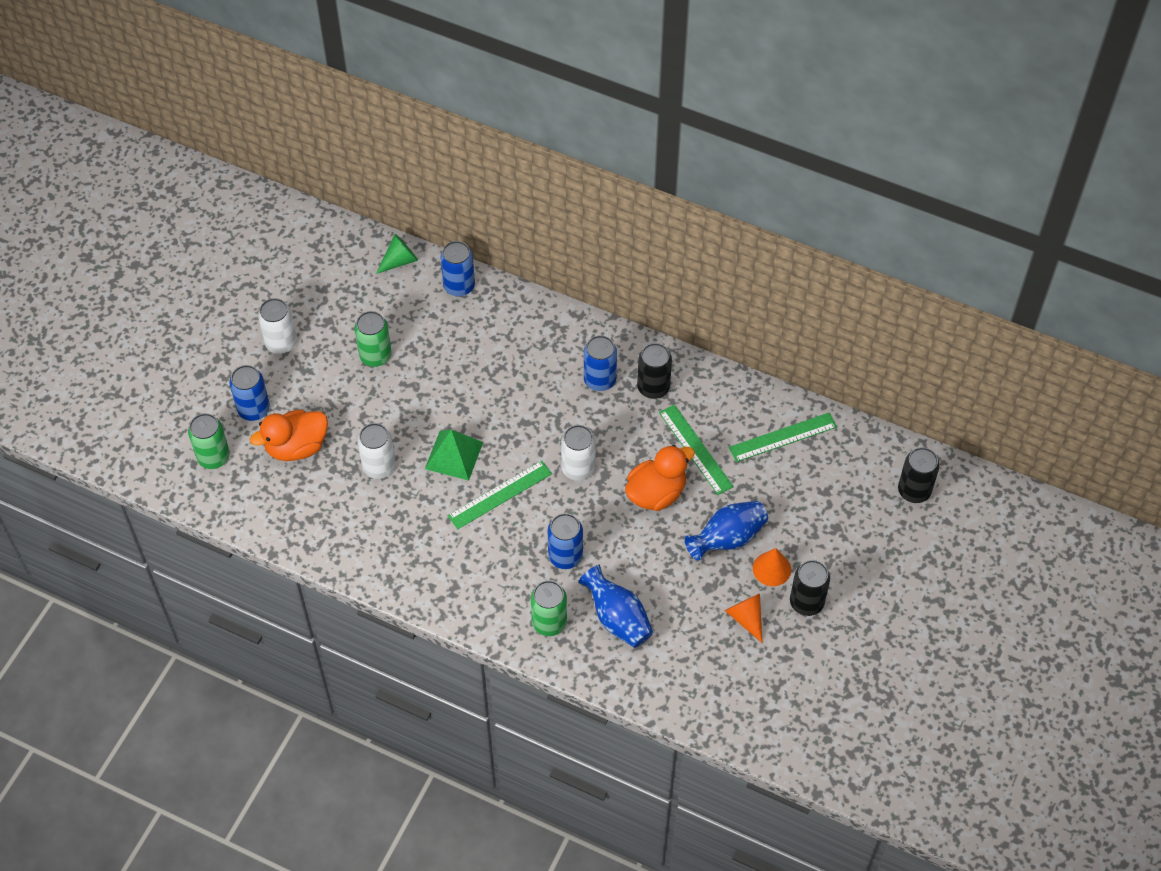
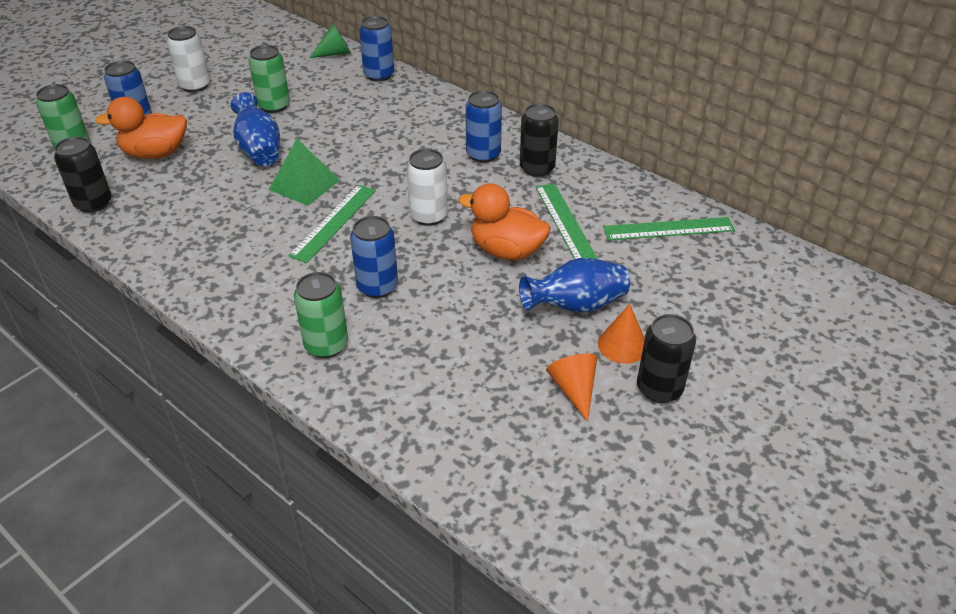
camera: 15 degrees right, 15 degrees down
(379, 467) = (224, 180): white can -> none
(500, 494) = (334, 222): green ruler -> green ruler turned 45 degrees counterclockwise
(617, 618) = (410, 357): blue vase -> blue vase (259, 150)
(656, 493) = (506, 251): orange duck -> orange duck turned 135 degrees counterclockwise
(914, 491) = (821, 303): black can -> black can (93, 203)

